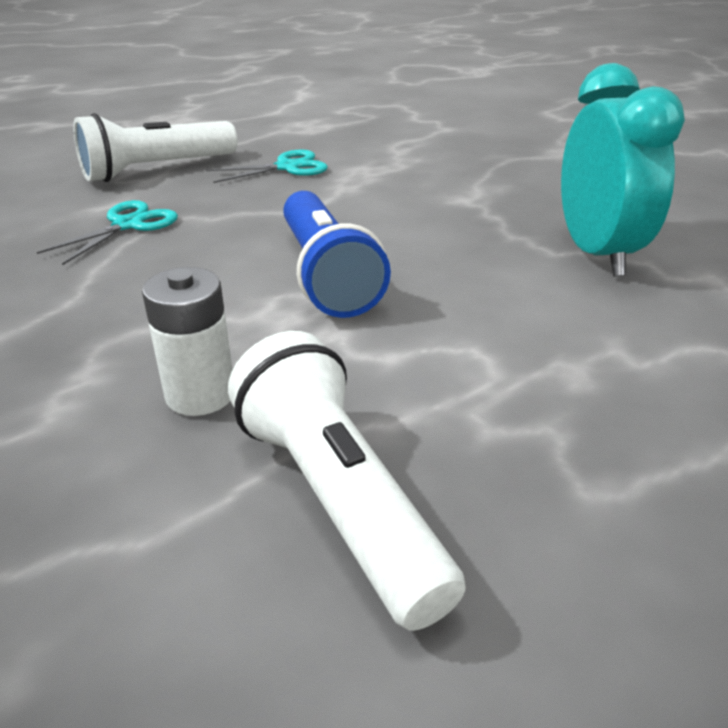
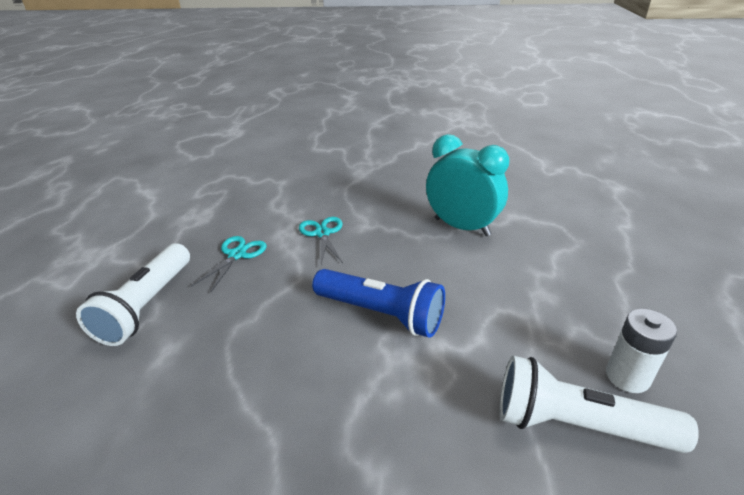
camera: 45 degrees left, 0 degrees up
(128, 225) = (208, 359): turquoise scissors -> turquoise scissors (322, 233)
(200, 394) = (447, 429): white battery -> white battery (627, 376)

